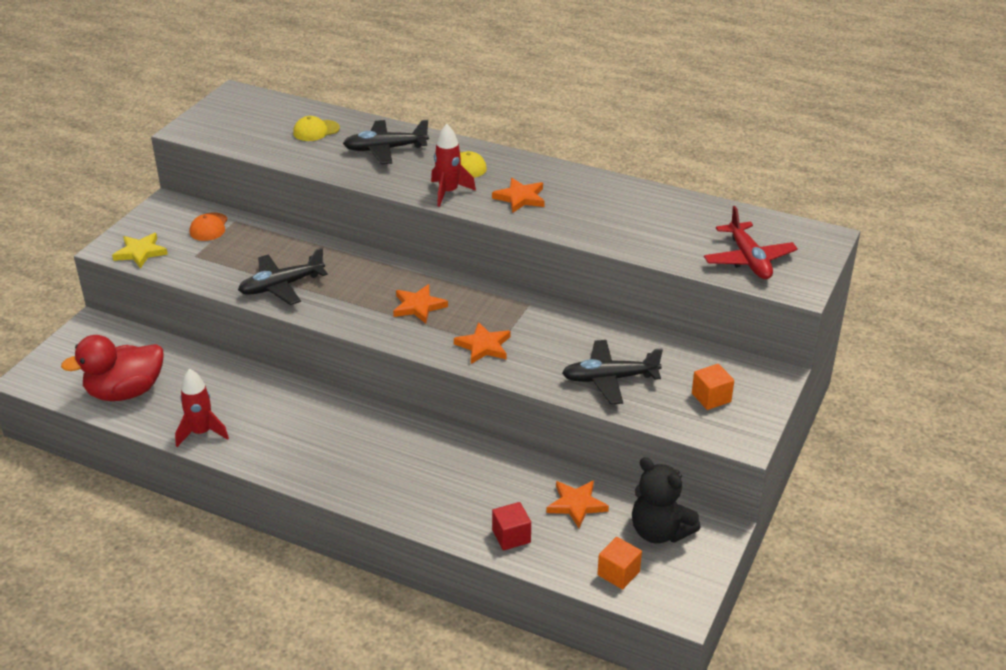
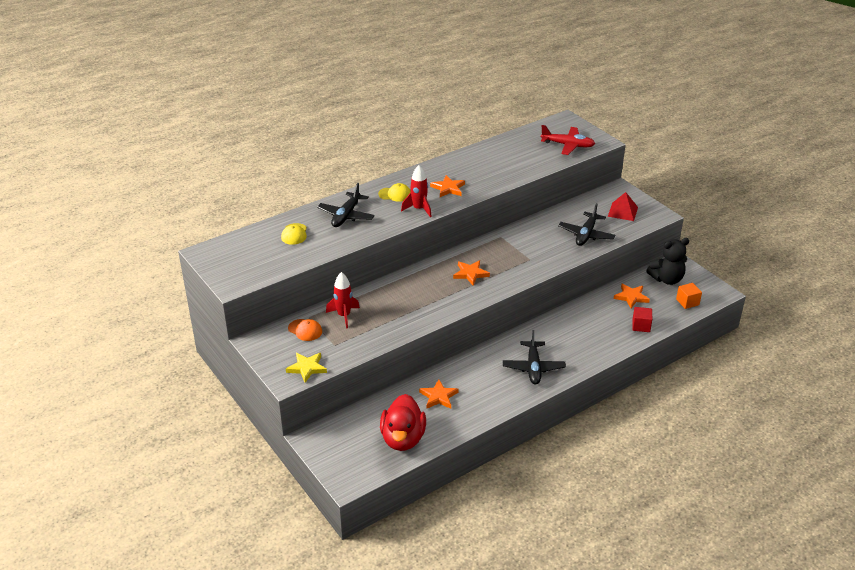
camera: 60 degrees left, 0 degrees up
(201, 433) = (472, 415): red rocket -> red rocket (344, 316)
(281, 286) = (404, 318): black plane -> black plane (533, 367)
(484, 346) = (527, 264): orange star -> orange star (438, 396)
(711, 397) = (623, 211): orange cube -> red pyramid

